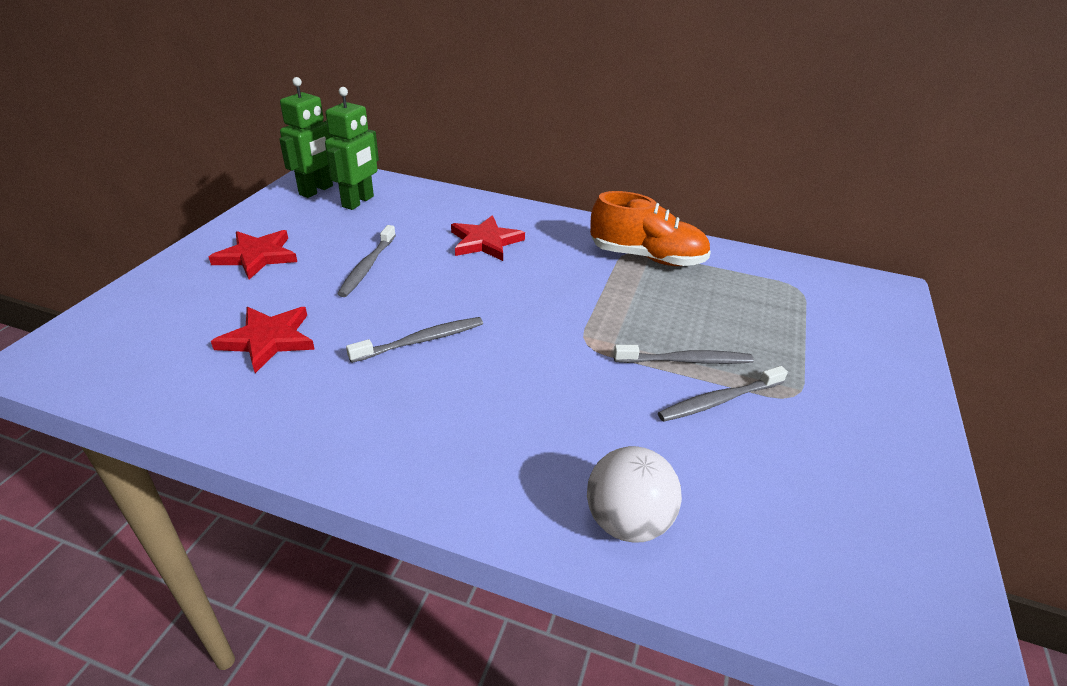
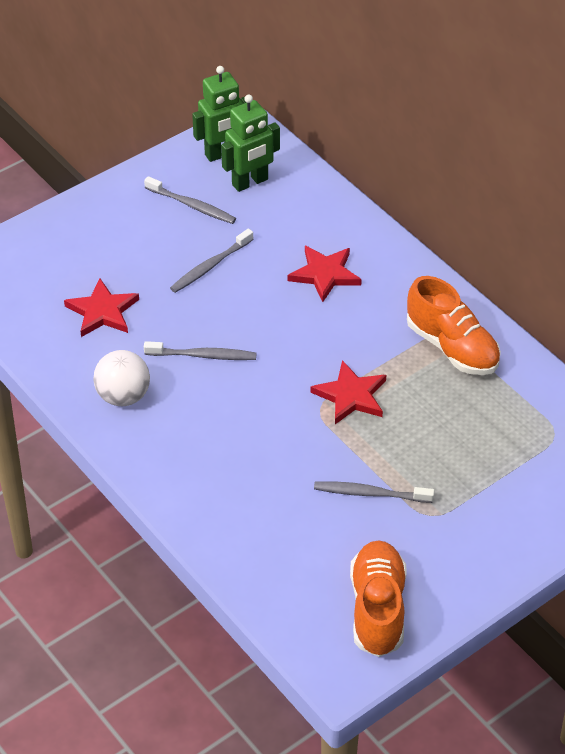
camera: 35 degrees right, 10 degrees up
(257, 256) = (134, 222): red star -> red star (351, 396)
(627, 521) = (232, 535): white ball -> white ball (123, 396)
(686, 361) = (379, 454): grey toothbrush -> grey toothbrush (192, 206)
(873, 525) = (377, 609): none -> orange shoe

